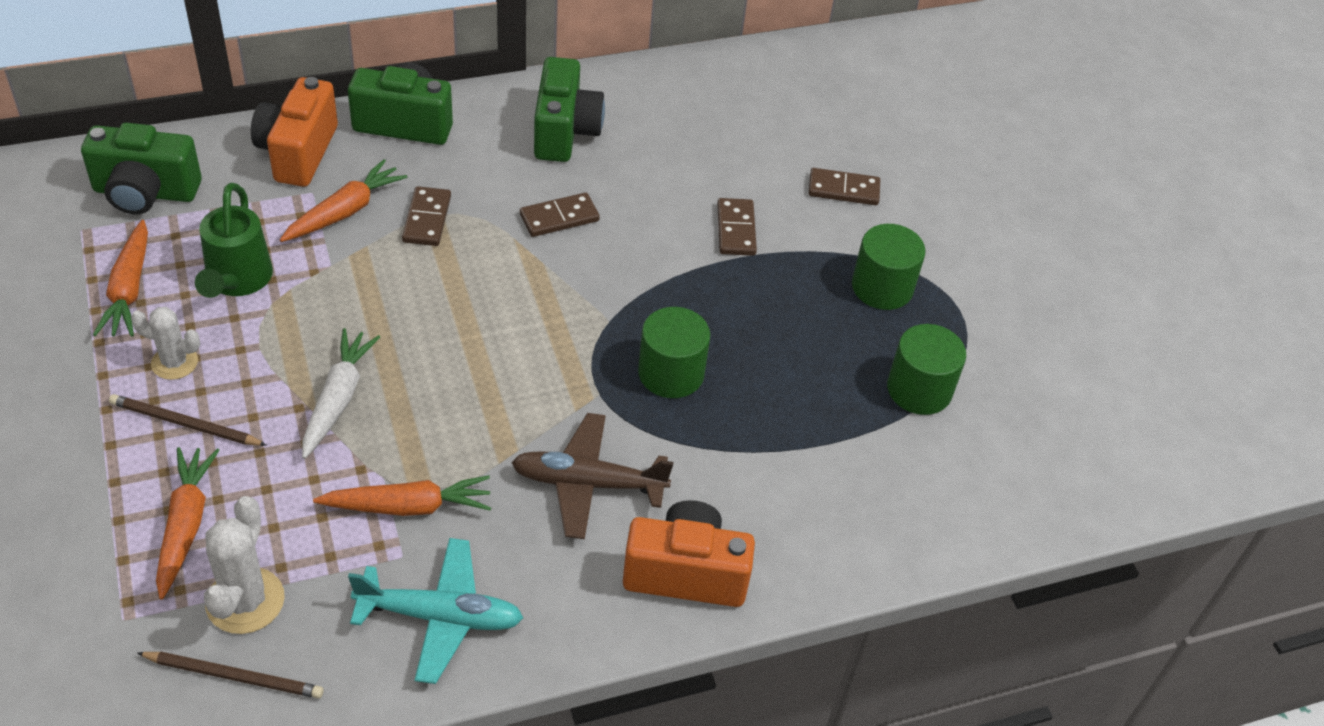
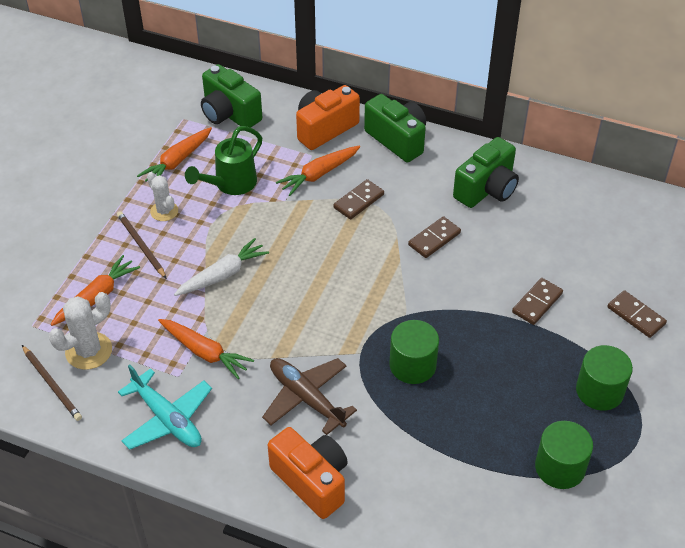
camera: 45 degrees right, 0 degrees up
(345, 211) = (319, 174): orange carrot -> orange carrot turned 150 degrees clockwise
(559, 218) = (434, 239): brown domino -> brown domino turned 60 degrees counterclockwise

